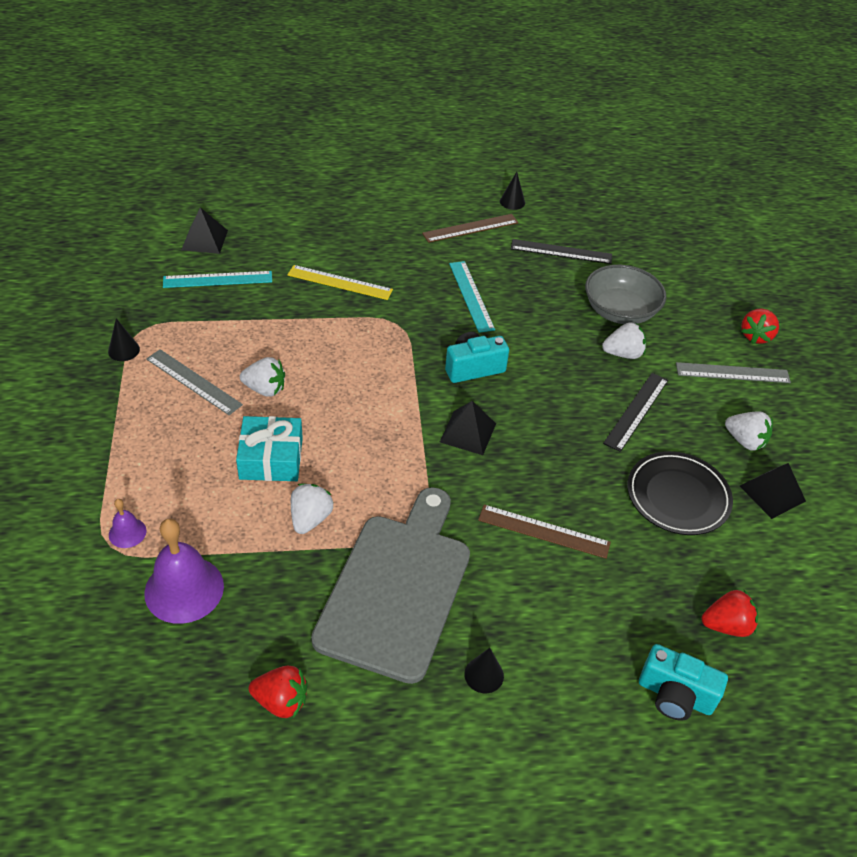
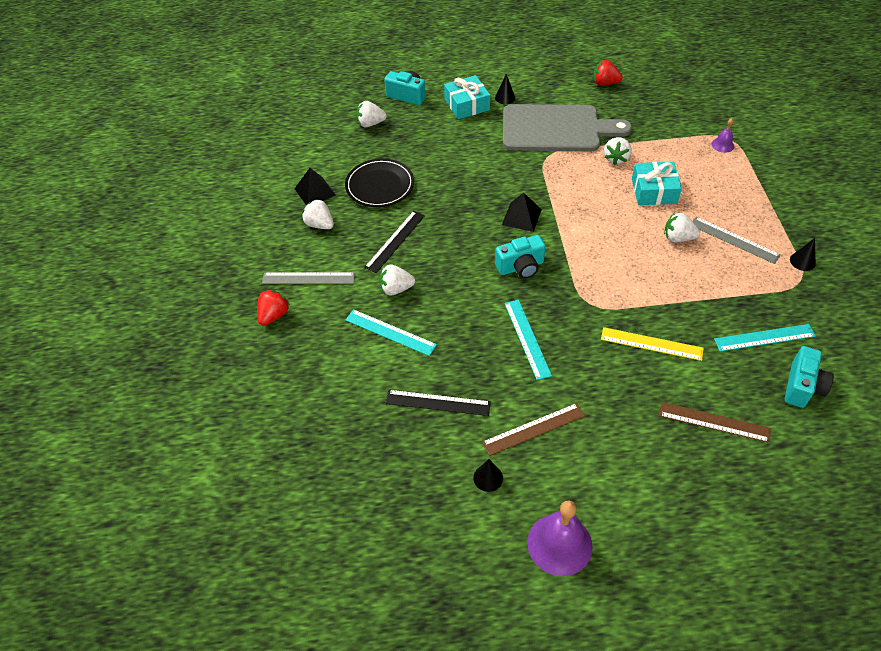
camera: 175 degrees left, 5 degrees up
(184, 589) = (675, 121): purple bell -> purple bell (559, 544)
(205, 240) = (802, 386): black pyramid -> turquoise camera
(397, 588) = (556, 129): grey cutting board -> grey cutting board turned 105 degrees counterclockwise
(543, 531) = (470, 161): brown ruler -> brown ruler (714, 422)
(556, 661) = (467, 104): none -> turquoise gift
(620, 311) = (390, 332): grey bowl -> turquoise ruler
(726, 625) = (370, 124): red strawberry -> white strawberry

